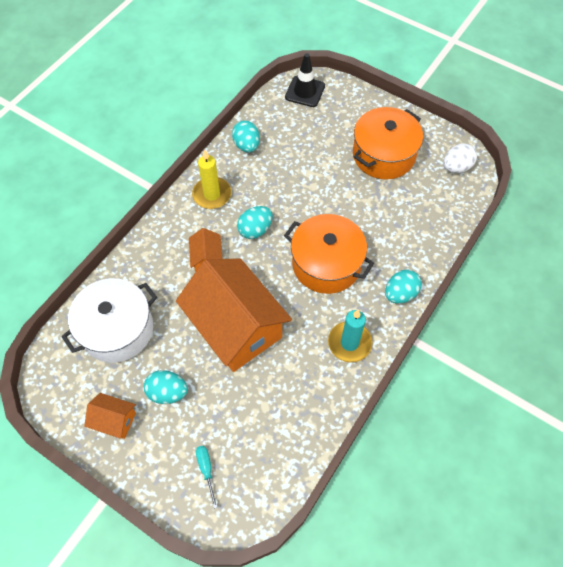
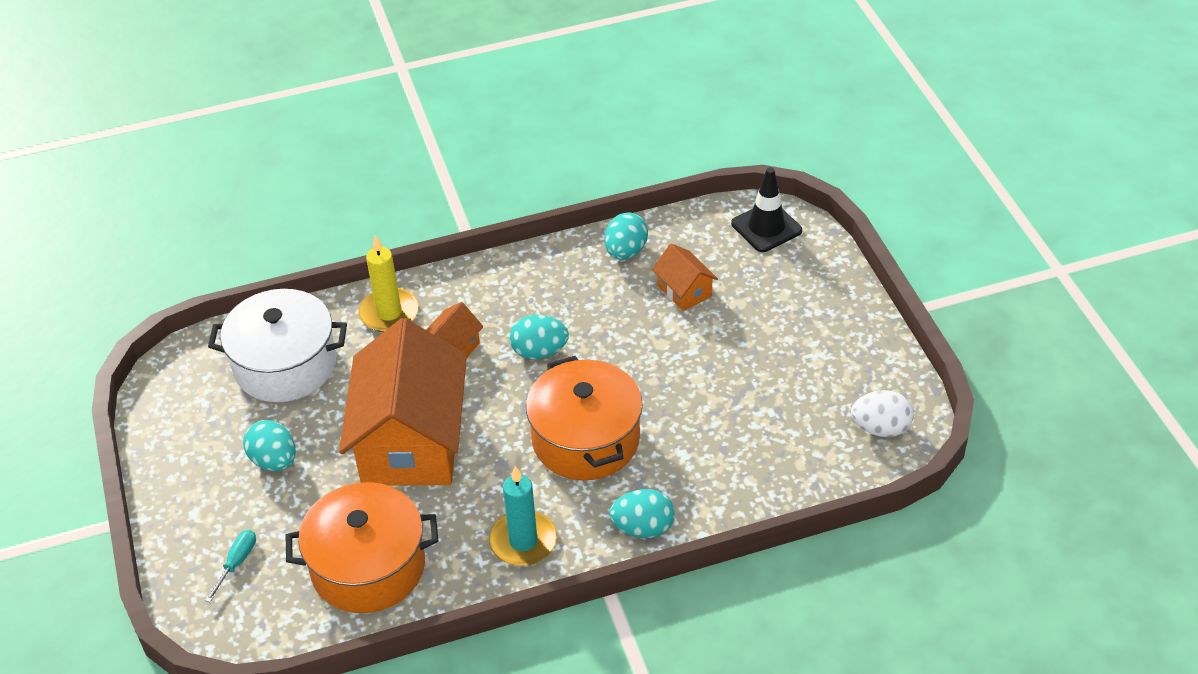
camera: 40 degrees right, 15 degrees down
(114, 420) = (196, 452): orange house -> orange house (684, 291)
(212, 195) = (527, 284): yellow candle -> yellow candle (389, 313)
(383, 155) = (793, 358): orange pot -> orange pot (368, 566)

